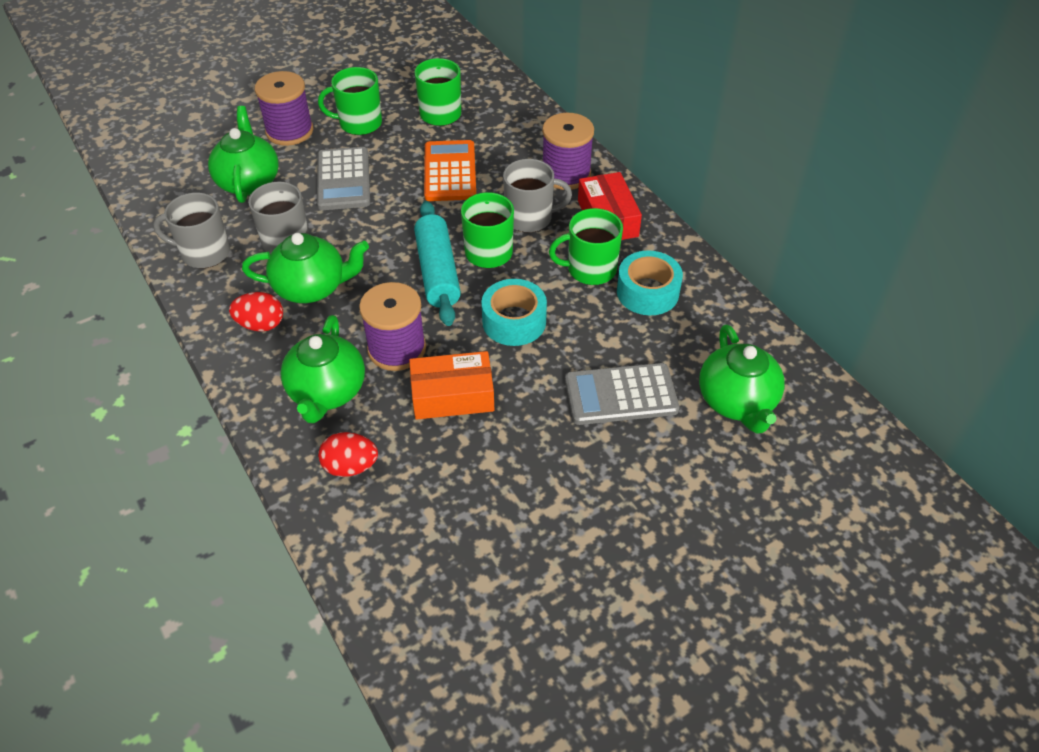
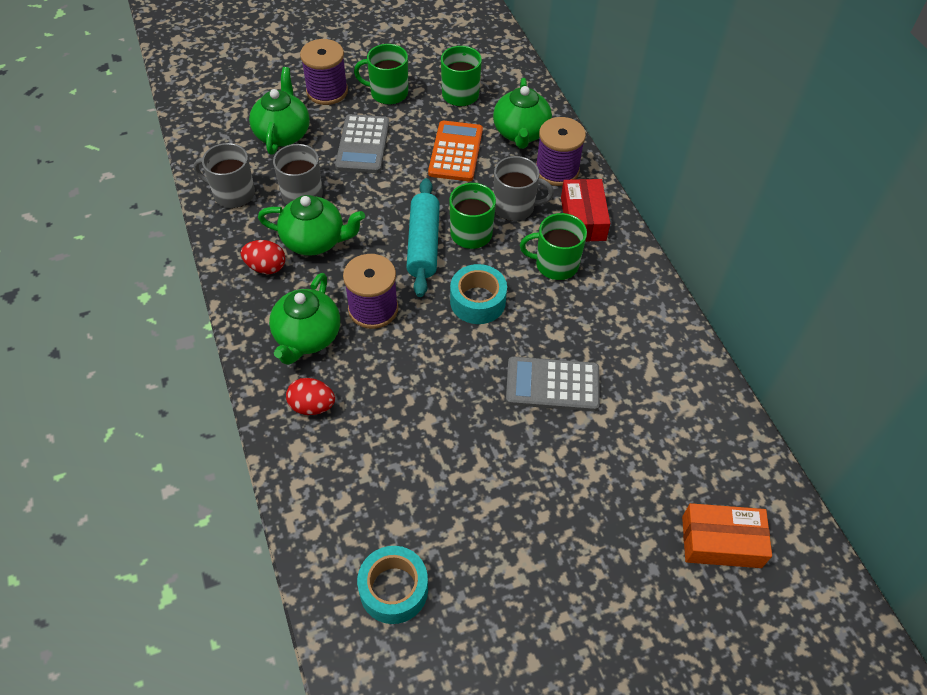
camera: 10 degrees right, 5 degrees up
(452, 395) = (410, 359): orange box -> orange box (721, 542)
(647, 292) = (600, 294): turquoise tape -> turquoise tape (394, 589)
(737, 402) = (651, 409): green teapot -> green teapot (520, 133)

